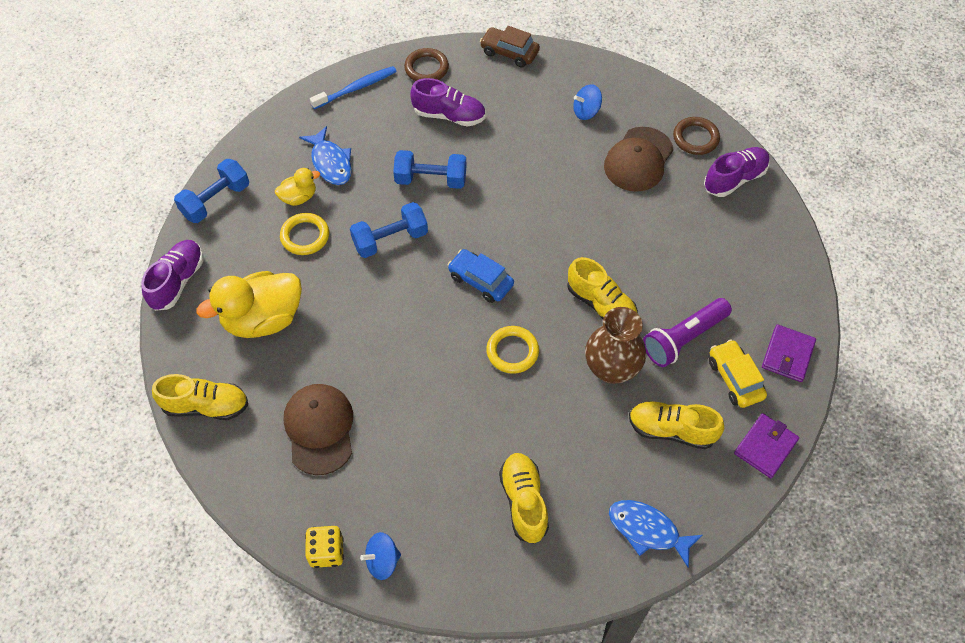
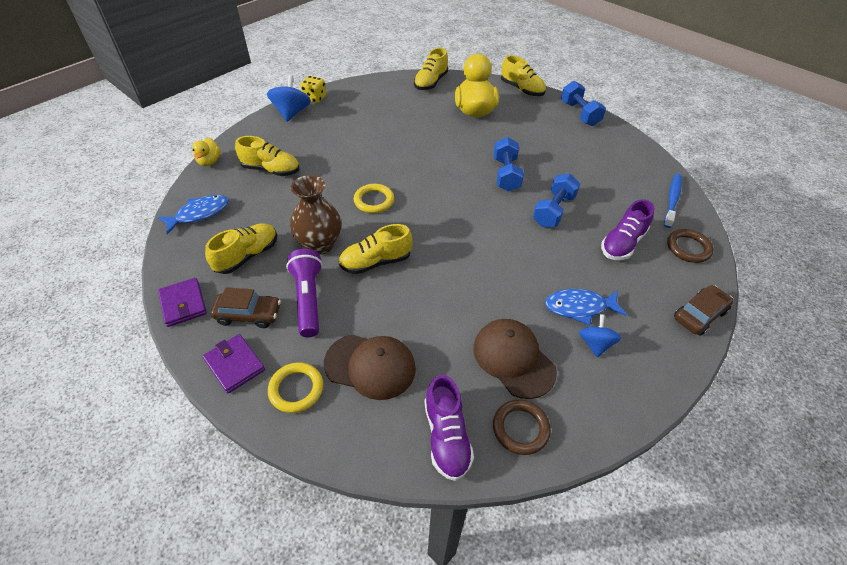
camera: 115 degrees right, 10 degrees down
(177, 281) = (522, 89): purple shoe -> yellow shoe
(299, 197) = (566, 145): yellow duck -> yellow duck (209, 161)
(305, 236) = (530, 140): yellow ring -> yellow ring (296, 389)
(319, 429) = (385, 112): brown cap -> brown cap (370, 366)
(330, 162) = (593, 167): blue fish -> blue fish (579, 307)
(356, 88) = (672, 200): blue toothbrush -> blue toothbrush turned 150 degrees counterclockwise
(382, 561) = (292, 113): blue spinning top -> blue spinning top, size x1.56
(480, 280) = (442, 205): blue car -> none
(735, 378) = (249, 314): yellow car -> brown car

